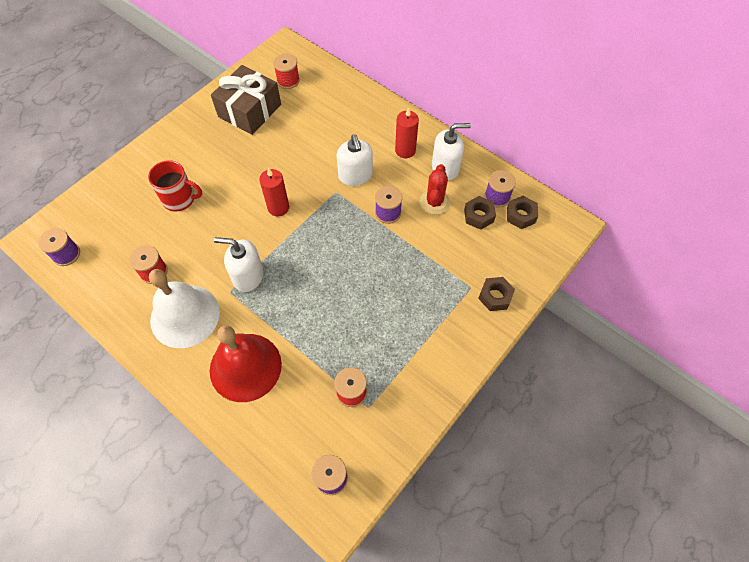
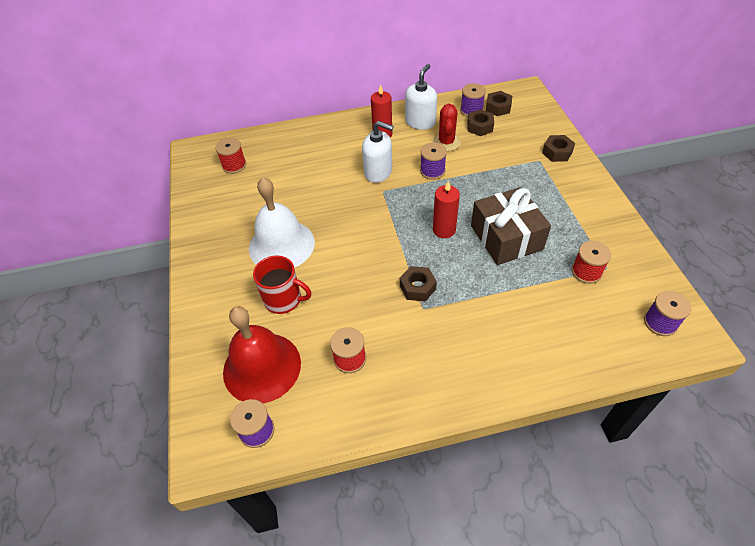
camera: 50 degrees left, 10 degrees down
(180, 199) = (283, 299): red mug -> red mug turned 60 degrees clockwise
(185, 316) = (422, 355): white bell -> white bell (281, 245)
(245, 367) = (513, 333): red bell -> red bell (262, 367)
(248, 276) = (417, 287): white soap dispenser -> brown nut
(250, 110) = (237, 204): brown gift -> brown gift (506, 237)
(278, 207) = (363, 233): red candle -> red candle (444, 230)
(434, 202) = (446, 142): red cactus -> red cactus turned 45 degrees clockwise

